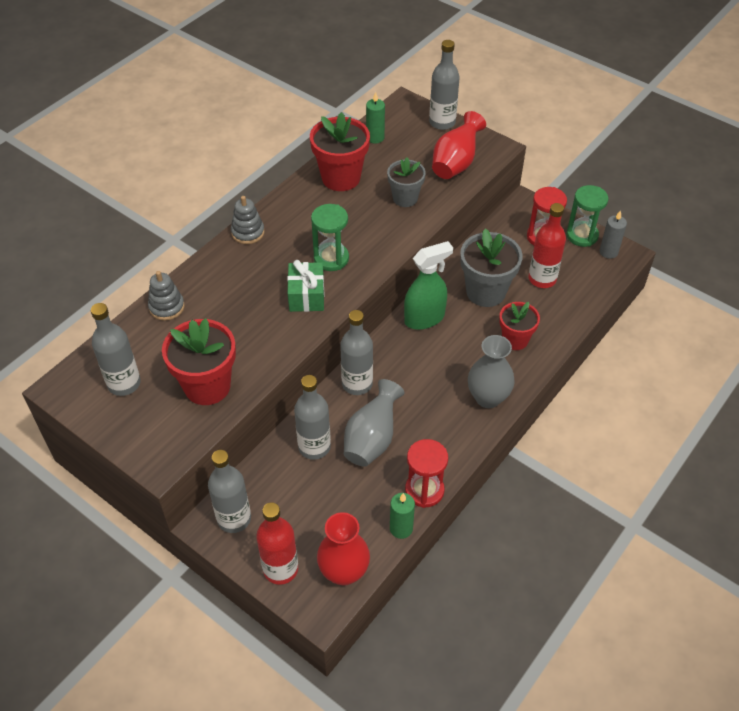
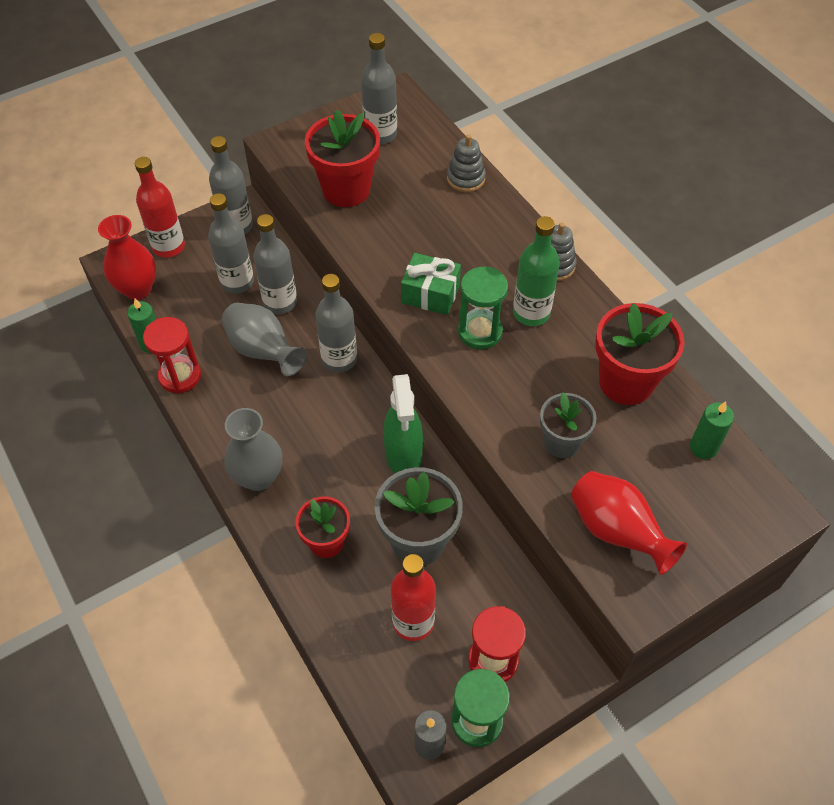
camera: 110 degrees right, 5 degrees up
(300, 235) = (531, 313): none -> green bottle
(442, 122) = (720, 549): grey bottle -> grey bottle (237, 282)

